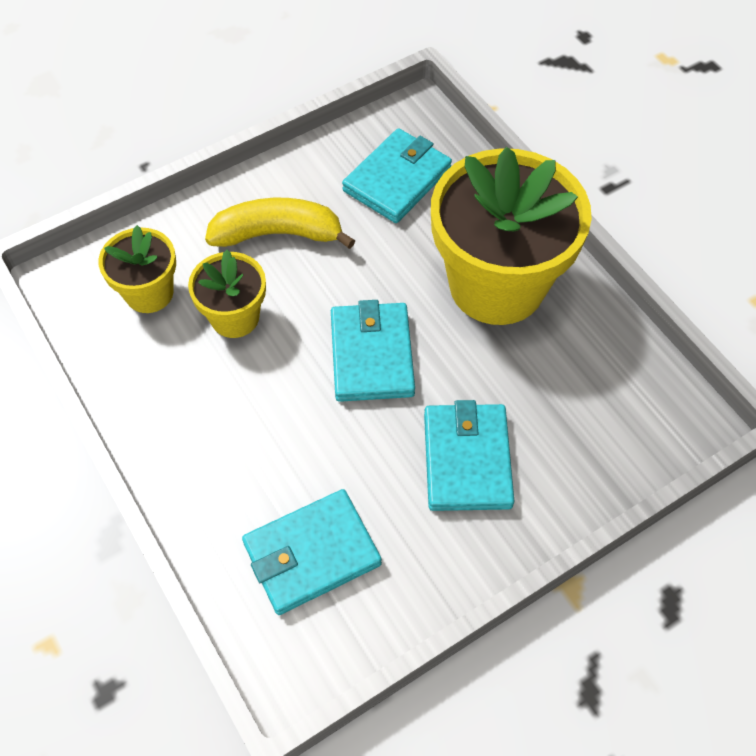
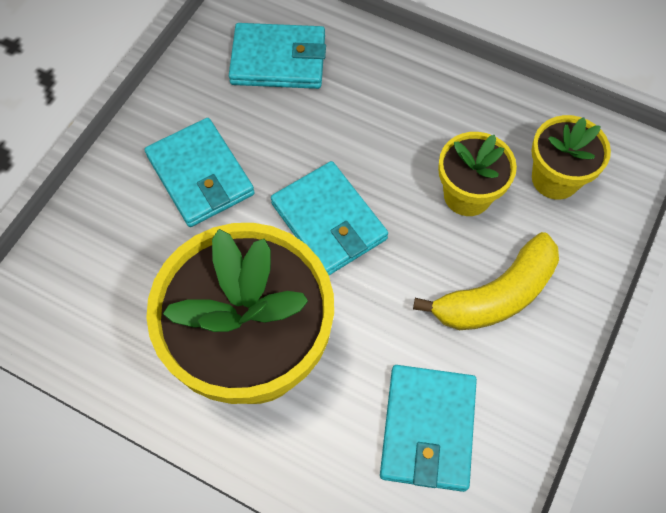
camera: 150 degrees right, 5 degrees up
(312, 554) = (278, 60): turquoise wallet -> turquoise wallet turned 60 degrees clockwise

